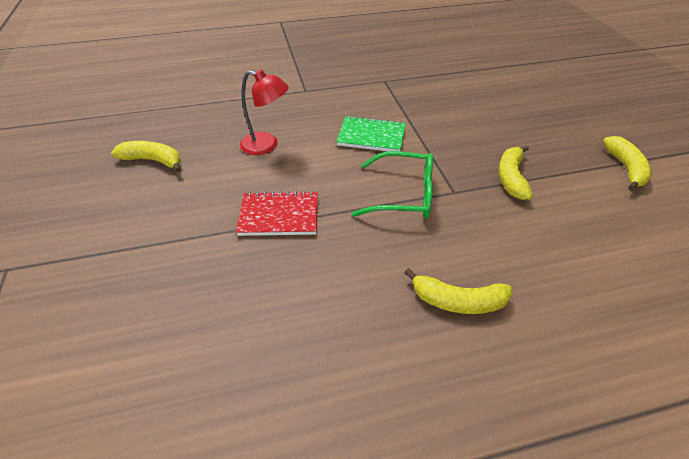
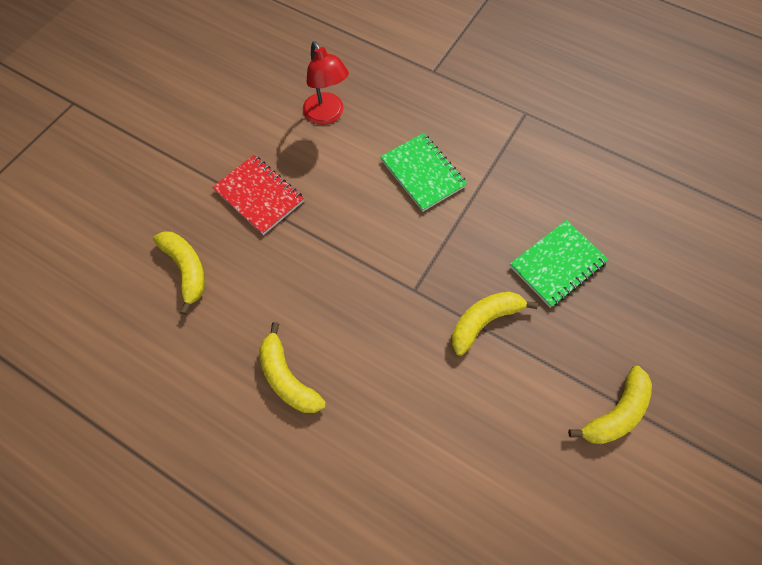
camera: 45 degrees right, 20 degrees up
(153, 160) = (233, 68): yellow banana -> yellow banana (186, 269)
(404, 195) = (369, 257): green glasses -> none
(501, 129) = (557, 264): none -> green notebook

